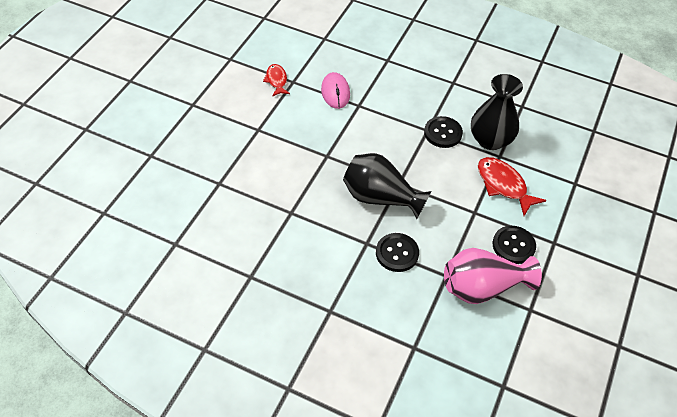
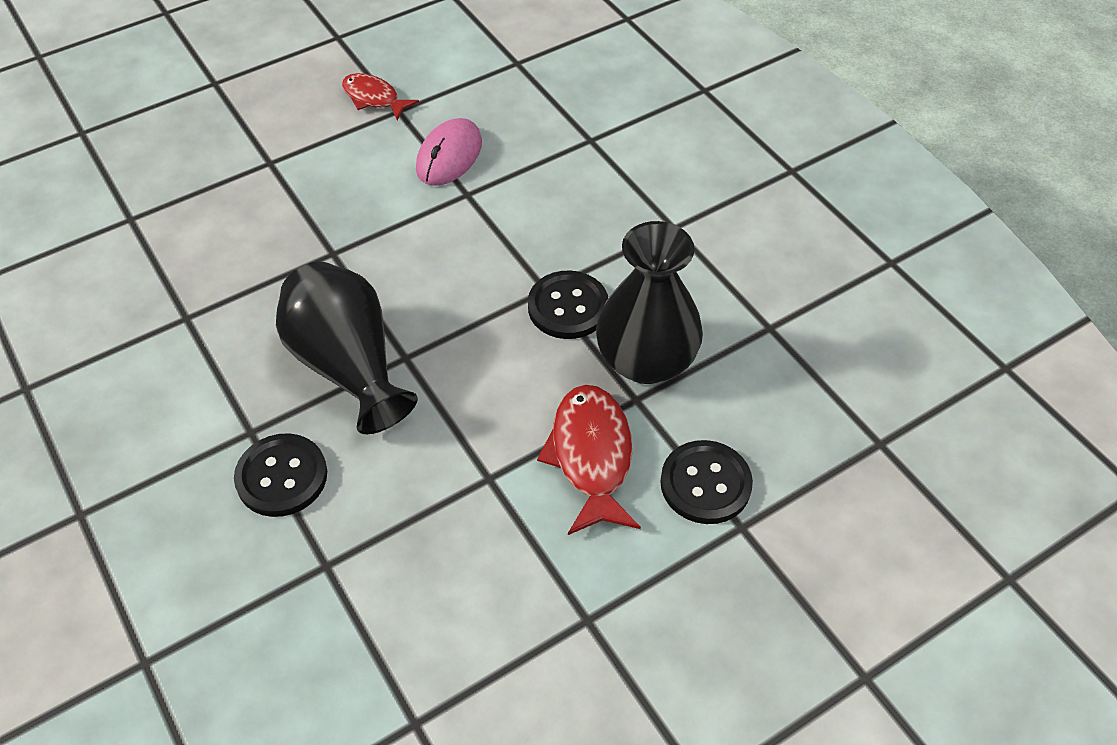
camera: 35 degrees right, 0 degrees up
(276, 80) = (374, 98): red fish -> red fish turned 75 degrees counterclockwise
(482, 287) = (367, 625): pink vase -> none
(513, 245) = (501, 580): black button -> black button (705, 484)

